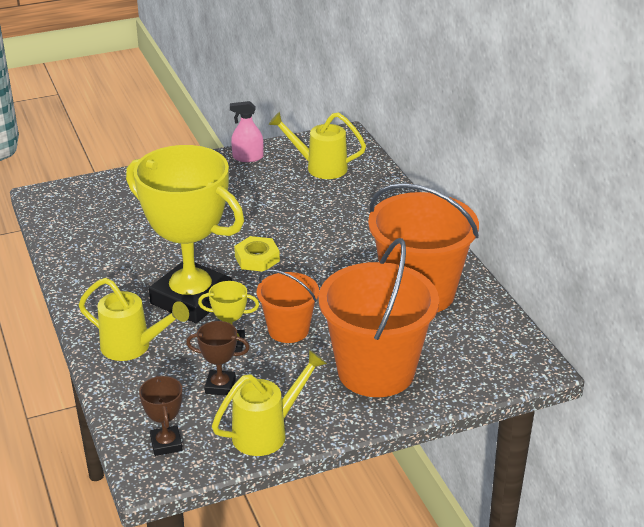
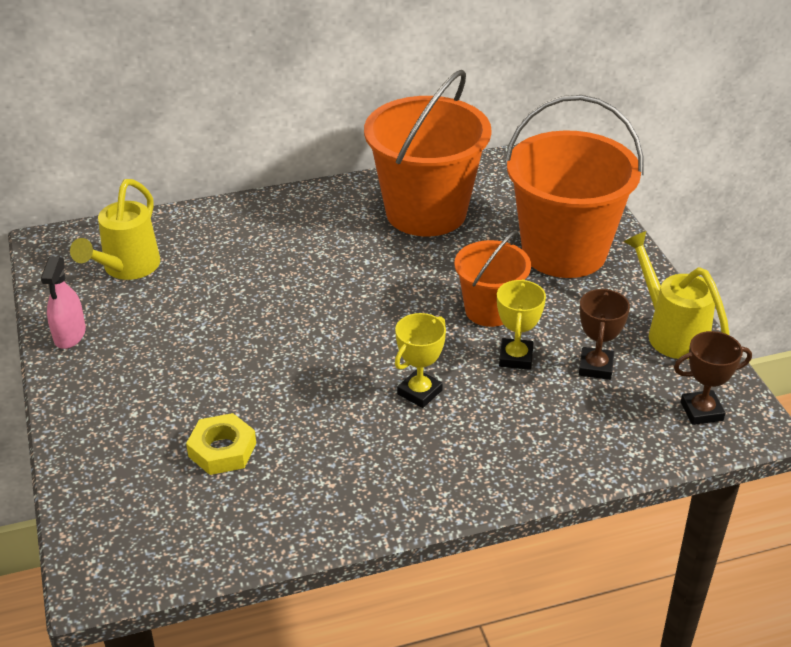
camera: 85 degrees left, 5 degrees up
(133, 347) = (521, 446): yellow watering can -> none
(191, 299) = (419, 392): yellow trophy -> yellow trophy, size x0.41
(257, 259) = (337, 332): yellow nut -> yellow nut (222, 450)

